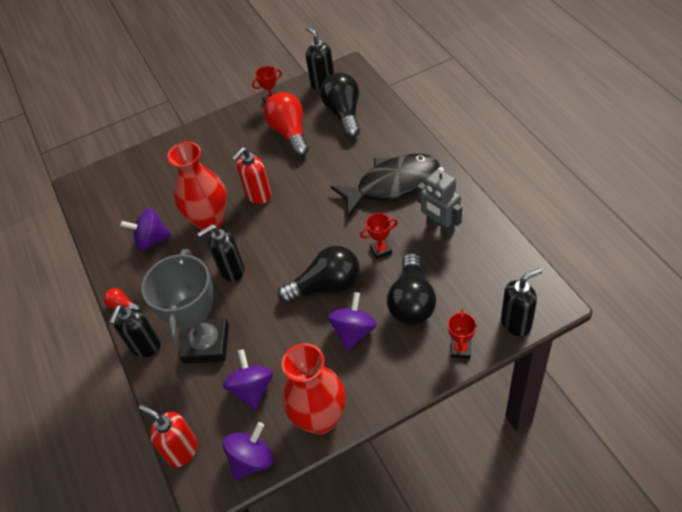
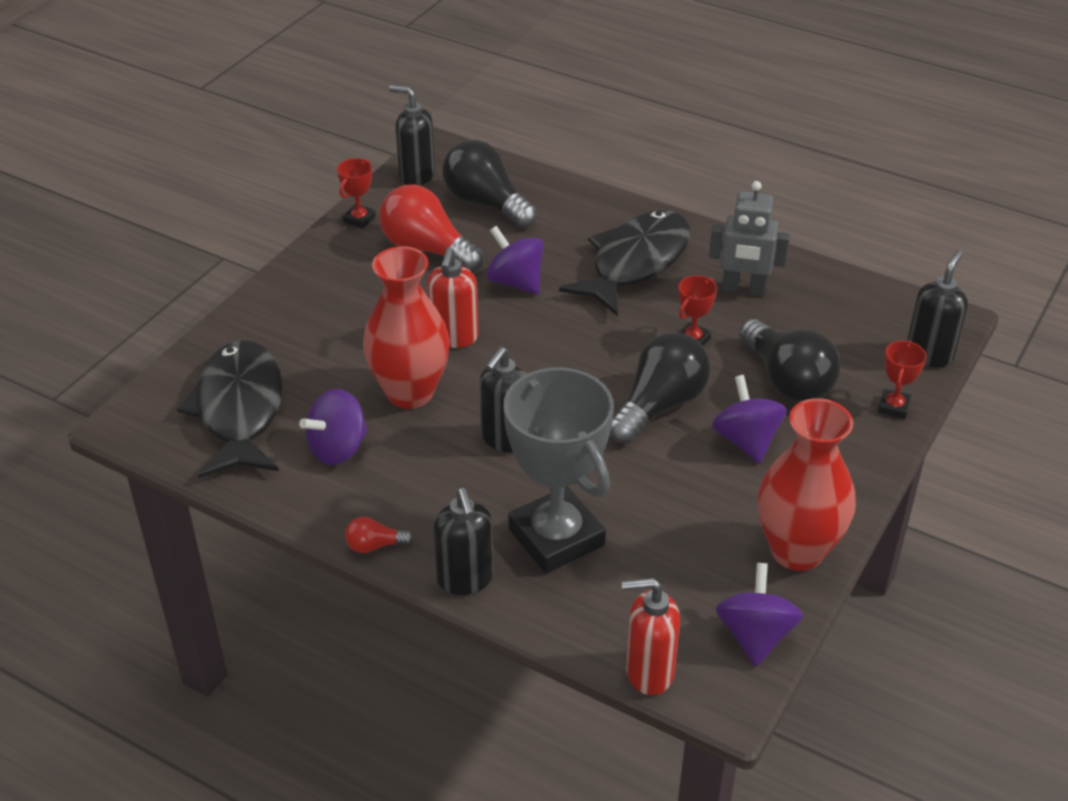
camera: 40 degrees left, 10 degrees down
(128, 197) = (240, 410): none -> black fish
(252, 389) = (675, 559): purple spinning top -> purple spinning top (515, 282)
(460, 350) = (893, 407): red trophy -> red trophy turned 45 degrees clockwise

